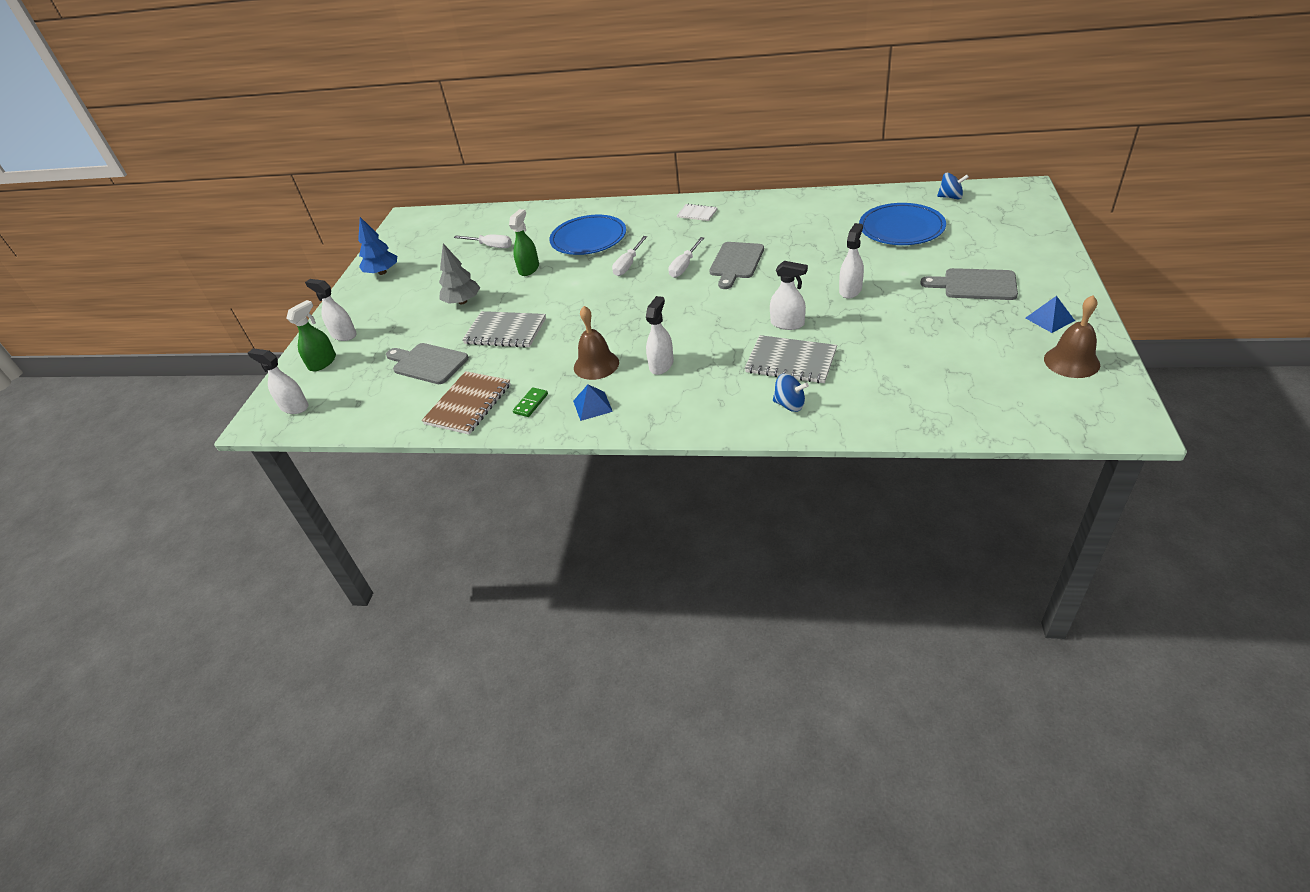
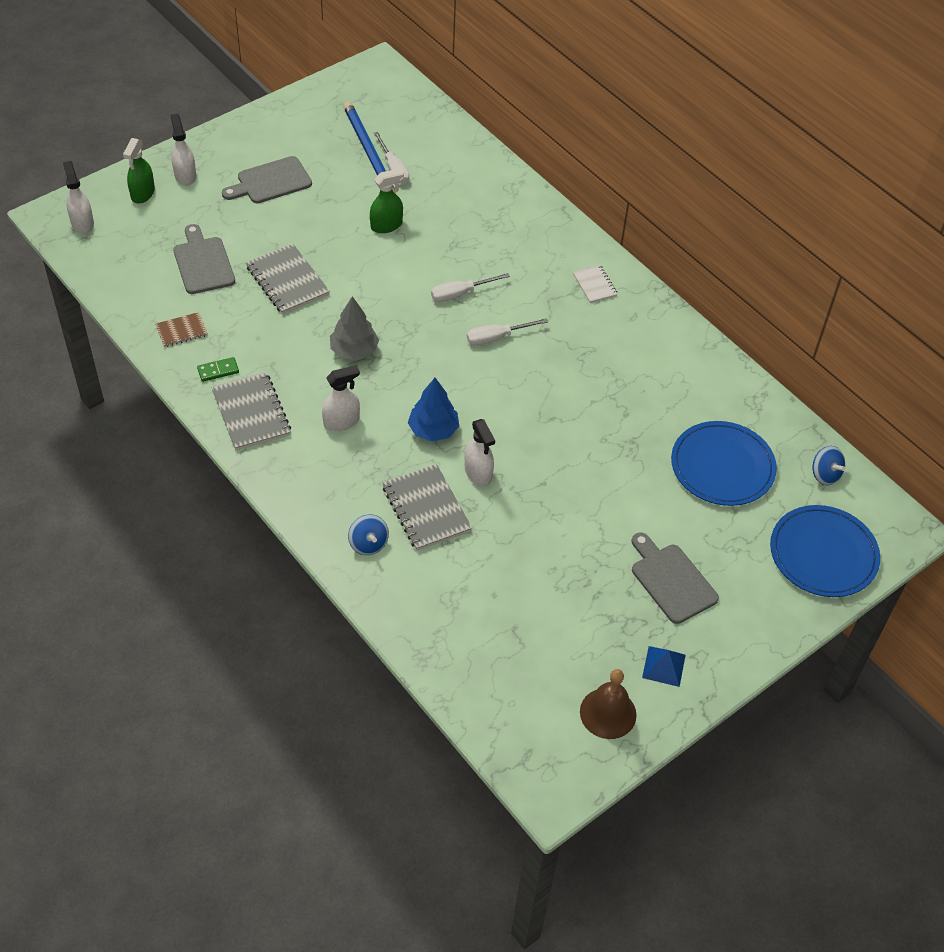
camera: 35 degrees right, 10 degrees up
(322, 362) = (142, 193): green spray bottle -> green spray bottle turned 120 degrees clockwise
(382, 272) = (285, 125): blue tree -> blue tree (433, 430)
(462, 302) = (298, 217): grey tree -> grey tree (354, 350)
(463, 250) = (369, 153): none -> blue pencil
(468, 404) = (181, 331): brown notebook -> brown notebook, size x0.57
(588, 238) = (473, 232): blue plate -> blue plate (823, 554)
(592, 406) = (251, 413): blue pyramid -> grey notebook
(596, 365) = (302, 377): brown bell -> none
(736, 263) = (538, 373): grey cutting board -> grey cutting board (271, 182)
(850, 290) = (573, 488): white spray bottle -> none

